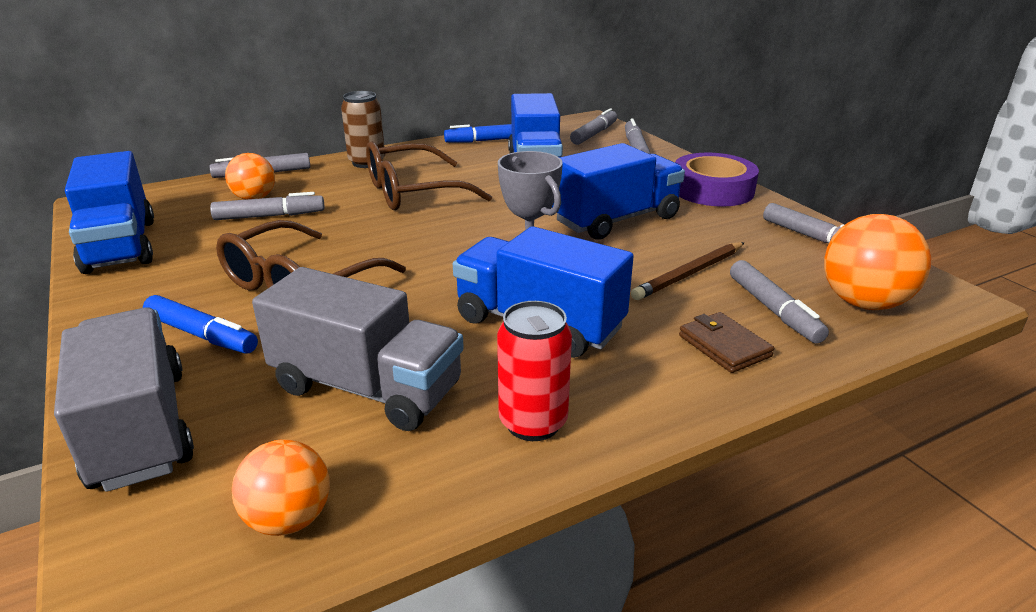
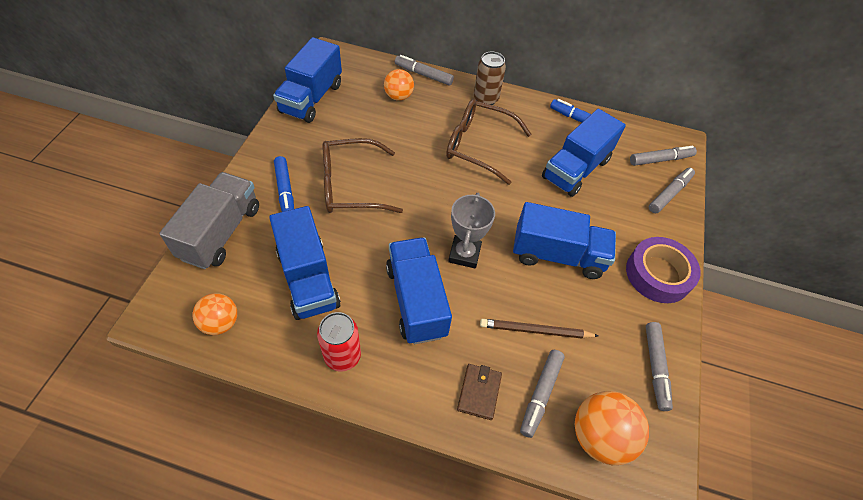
camera: 40 degrees right, 25 degrees up
(270, 216) = (390, 118): grey marker -> none
(367, 388) = (308, 278): grey truck -> blue truck

